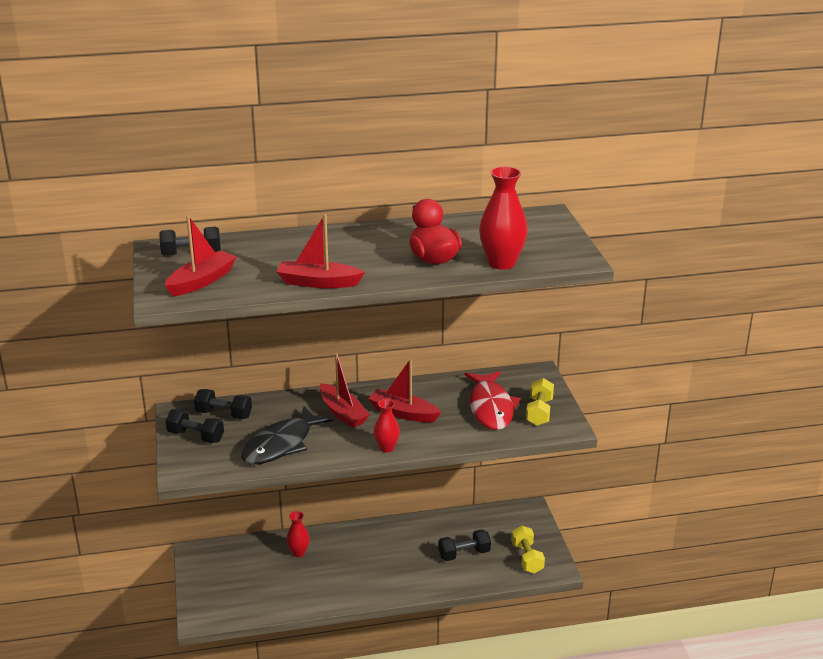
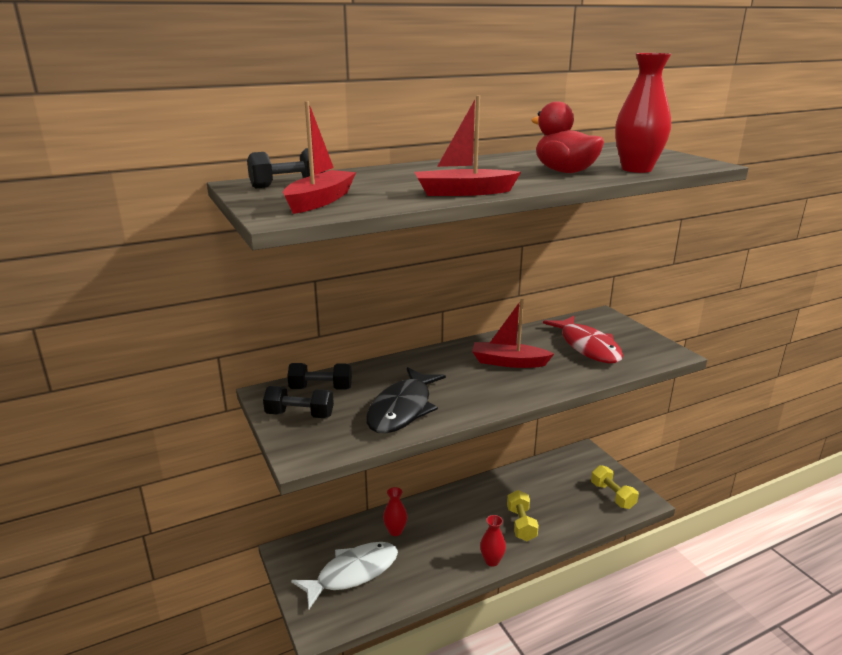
camera: 15 degrees left, 5 degrees down
(245, 581) = (352, 573): none -> white fish
(342, 413) = (448, 370): red boat -> none
(386, 448) = (517, 396): red vase -> red vase (492, 561)
(464, 554) = (554, 502): black dumbbell -> none
(539, 412) = (634, 344): yellow dumbbell -> yellow dumbbell (521, 524)

